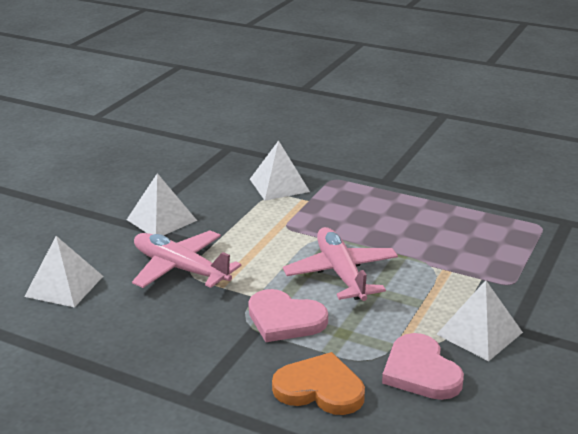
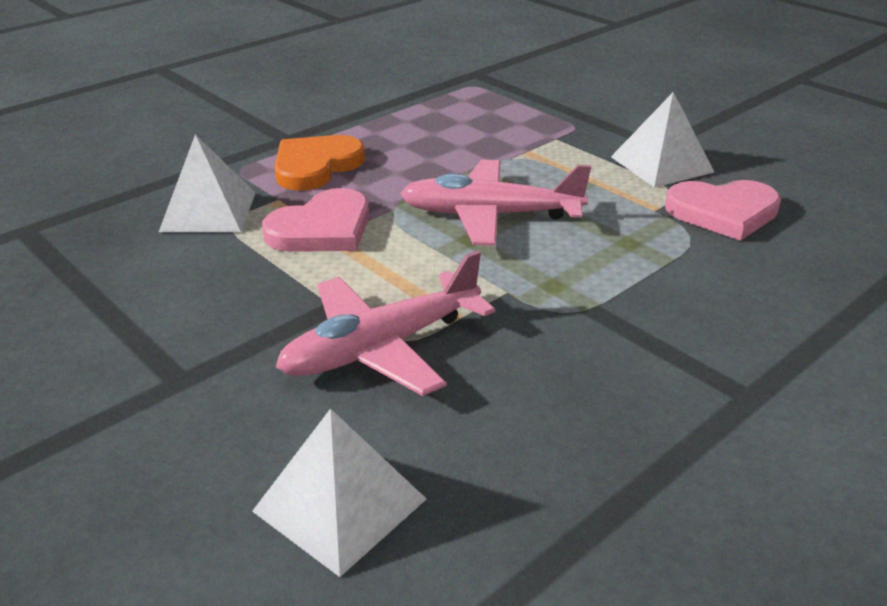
camera: 70 degrees left, 5 degrees up
(161, 220) = (200, 342): white pyramid -> none
(285, 319) = (578, 278): pink heart -> pink heart (322, 229)
(320, 389) = (743, 284): orange heart -> orange heart (316, 166)

